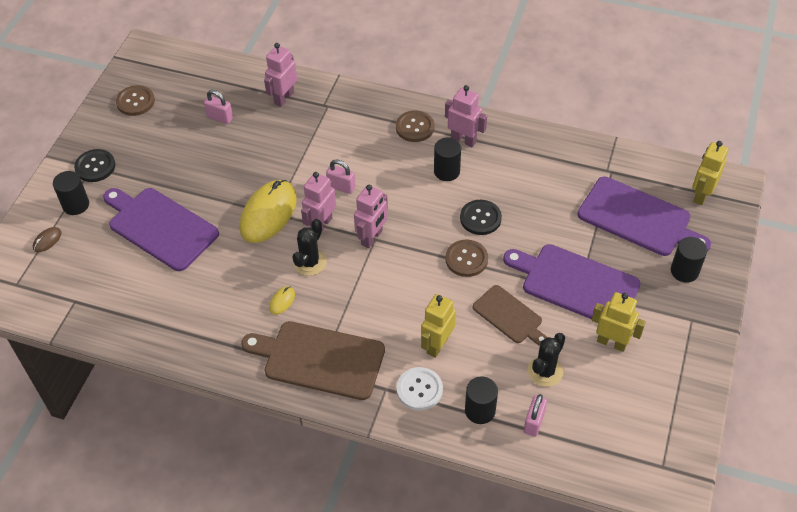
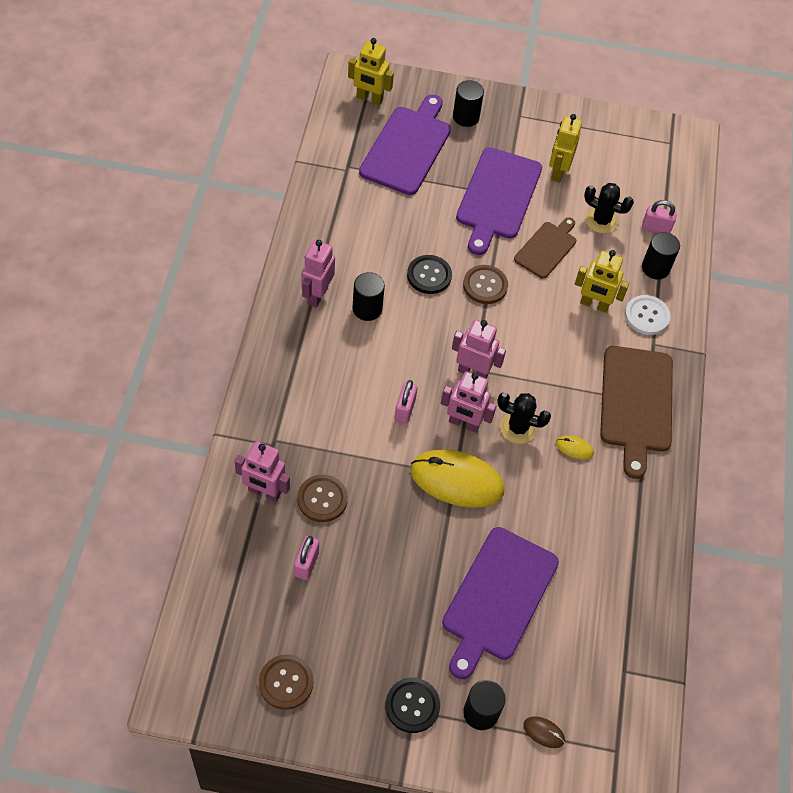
camera: 105 degrees left, 5 degrees up
(415, 127) = (302, 344): brown button -> brown button (322, 499)

